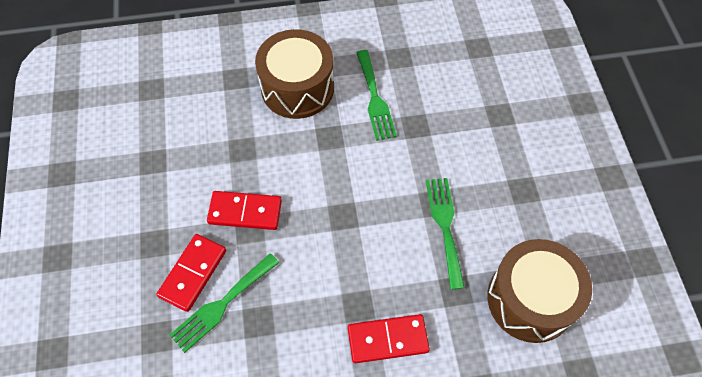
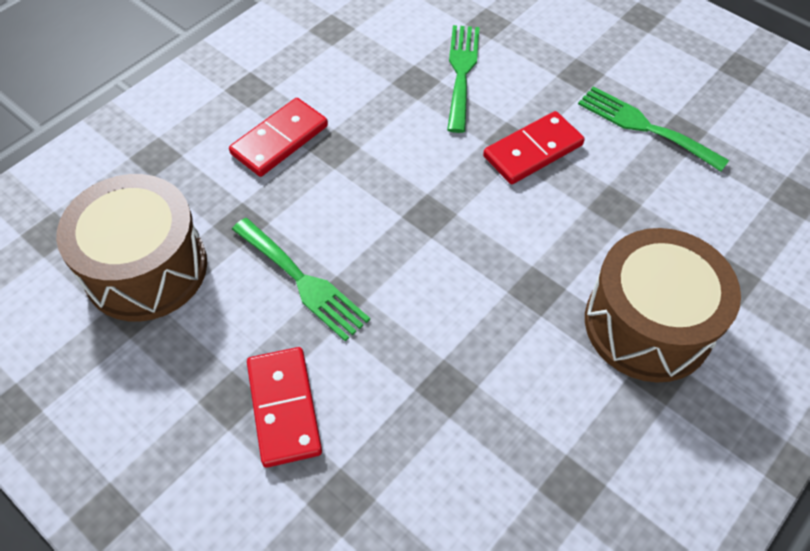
camera: 140 degrees right, 5 degrees down
(193, 273) = (516, 76): red domino -> red domino (284, 408)
(375, 99) = (537, 386): green fork -> green fork (644, 127)

